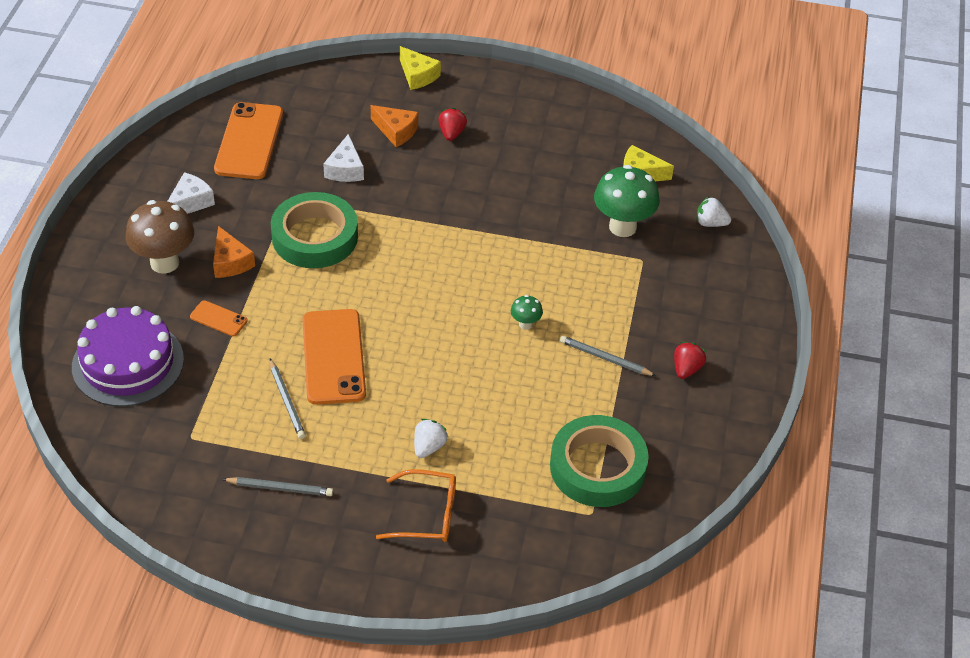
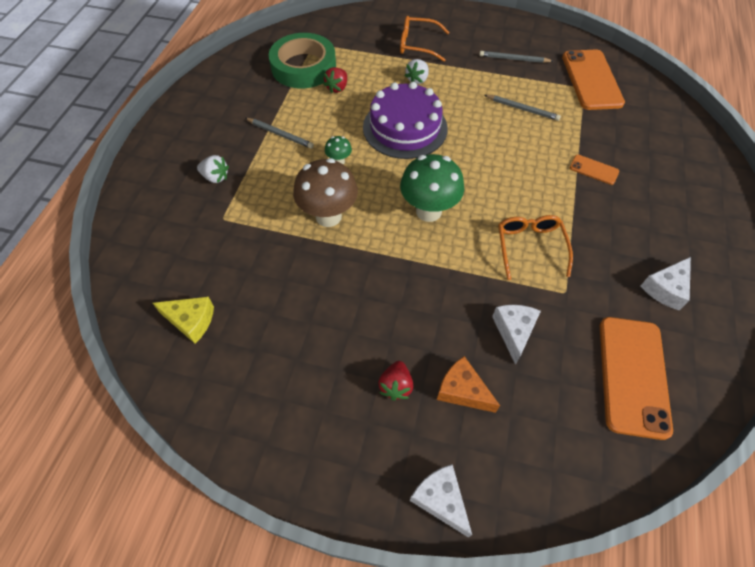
camera: 175 degrees left, 10 degrees up
(128, 363) = (651, 136): purple cake -> purple cake (405, 128)
(164, 263) = (661, 221): brown mushroom -> brown mushroom (328, 216)
(230, 262) = (601, 221): orange cheese -> none
(286, 401) = (522, 109): grey pencil -> grey pencil turned 135 degrees clockwise
(315, 237) = (530, 246): green tape -> orange glasses
(333, 357) = (493, 138): orange phone -> orange phone (591, 80)
(417, 75) = (440, 500): yellow cheese -> white cheese
(622, 227) = (230, 253): green mushroom -> green mushroom (428, 211)
(686, 369) = (219, 126): red strawberry -> red strawberry (337, 88)
(710, 223) = (142, 257): white strawberry -> white strawberry (215, 177)

